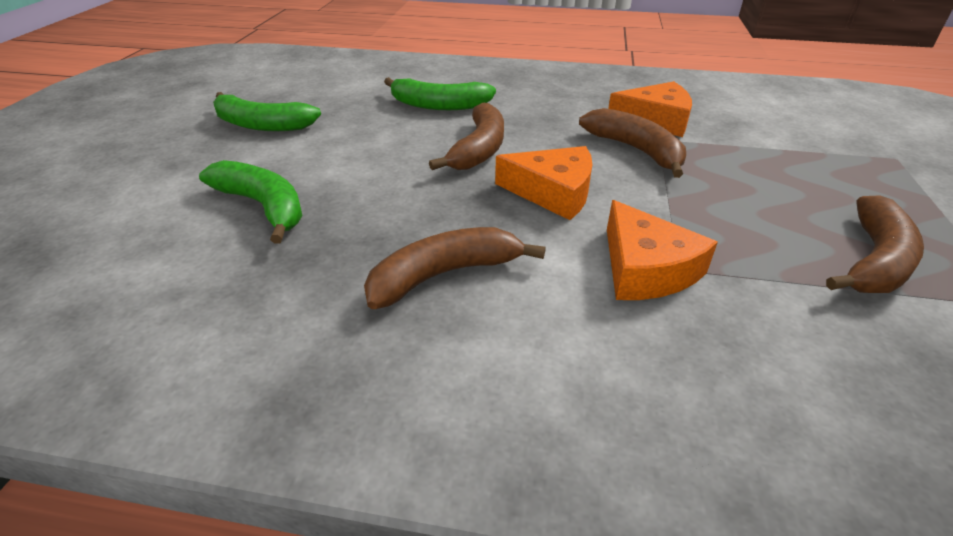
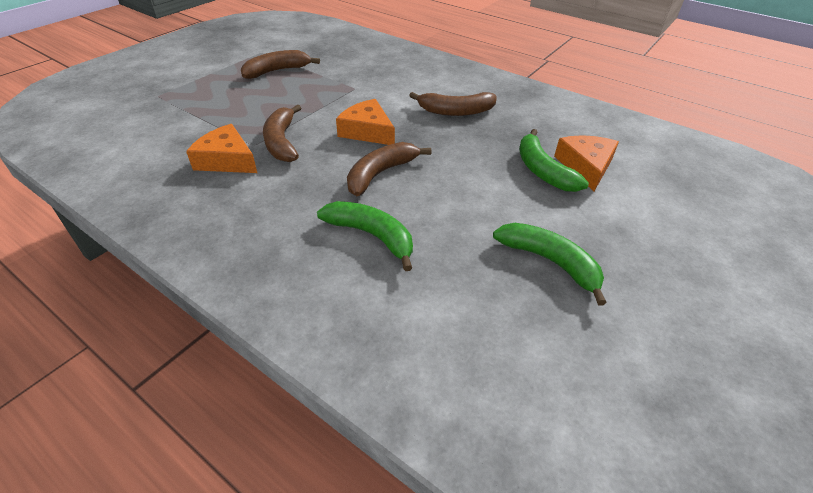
camera: 155 degrees left, 5 degrees up
(645, 268) = (369, 92): orange cheese -> orange cheese (586, 167)

